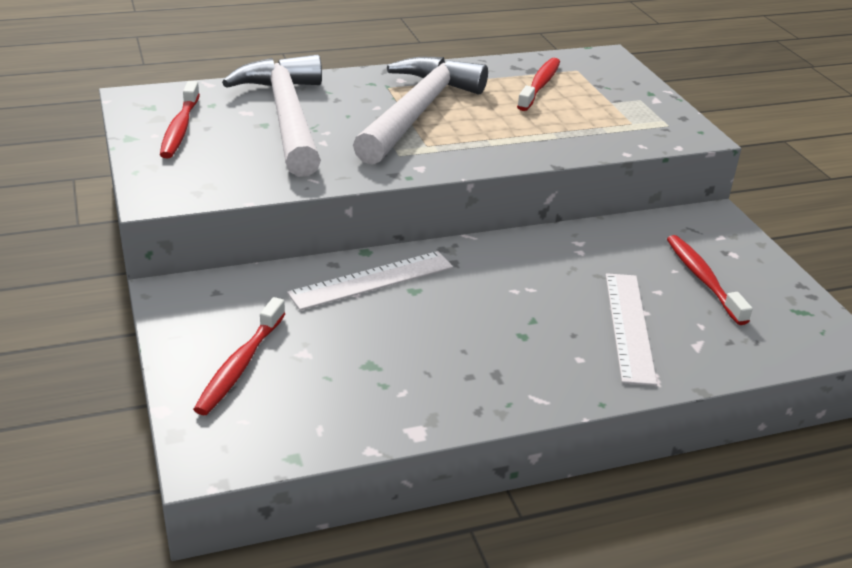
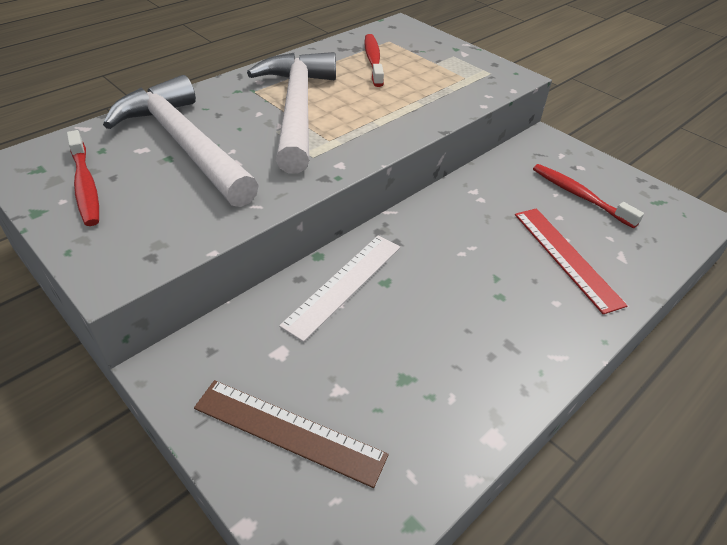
camera: 25 degrees left, 10 degrees up
(240, 365) = (289, 431): red toothbrush -> brown ruler
(629, 326) = (566, 257): white ruler -> red ruler

